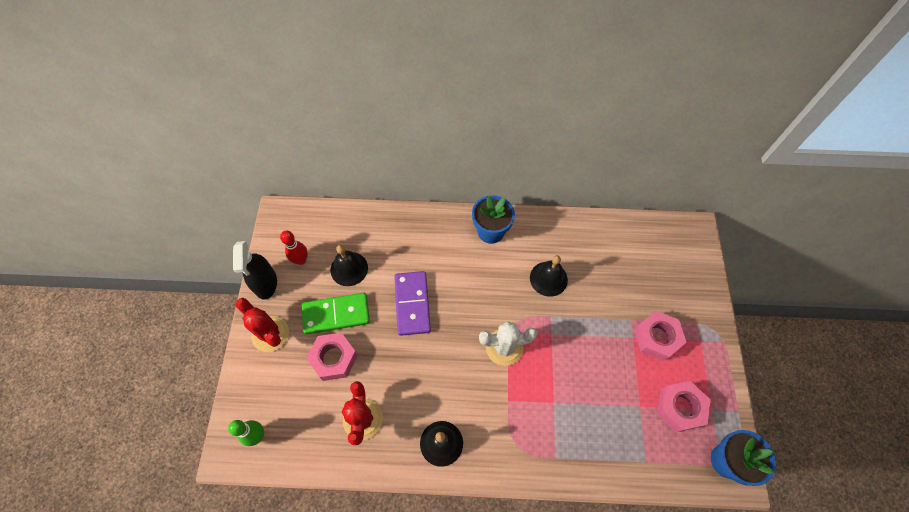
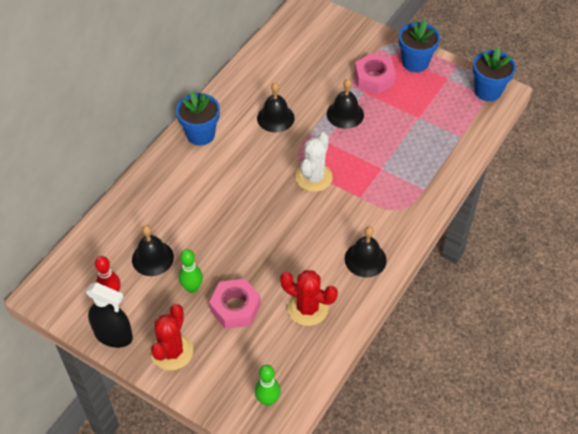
camera: 60 degrees left, 10 degrees down
(270, 334) = (172, 351): red cactus -> red cactus turned 60 degrees counterclockwise
(336, 314) = (192, 288): green domino -> green bowling pin
(412, 304) = (226, 224): purple domino -> none
(594, 335) = (345, 114): none -> black bell
(680, 407) = (435, 95): pink nut -> none
(707, 366) = (415, 62): none -> blue flower pot

